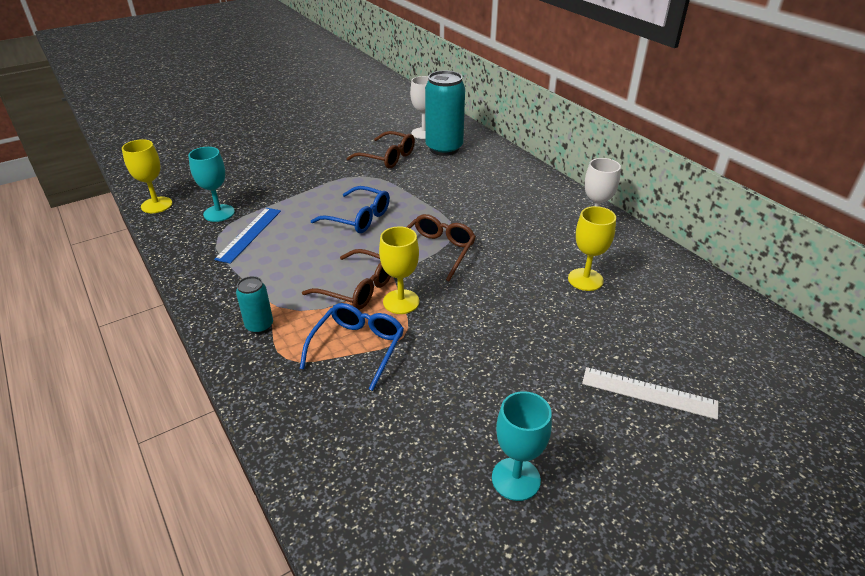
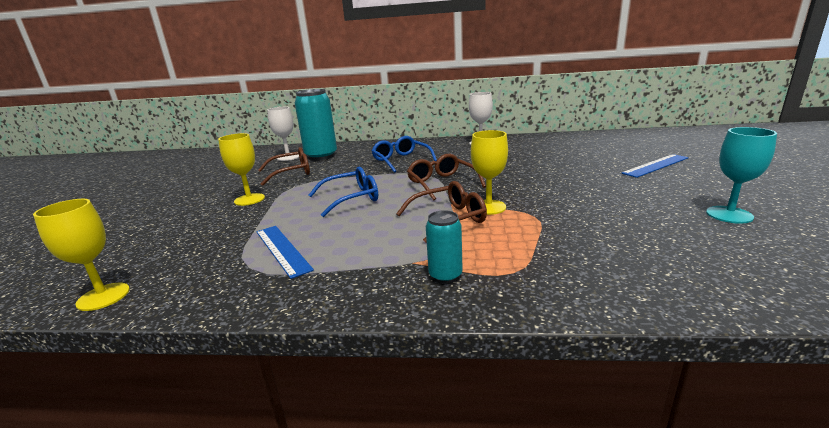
camera: 50 degrees left, 15 degrees down
(219, 213) = (211, 258): turquoise goblet -> none
(358, 347) = (531, 235): blue glasses -> blue glasses (401, 160)
(585, 279) = (532, 155): yellow goblet -> yellow goblet (249, 199)
(649, 392) = (655, 165): white ruler -> blue ruler

